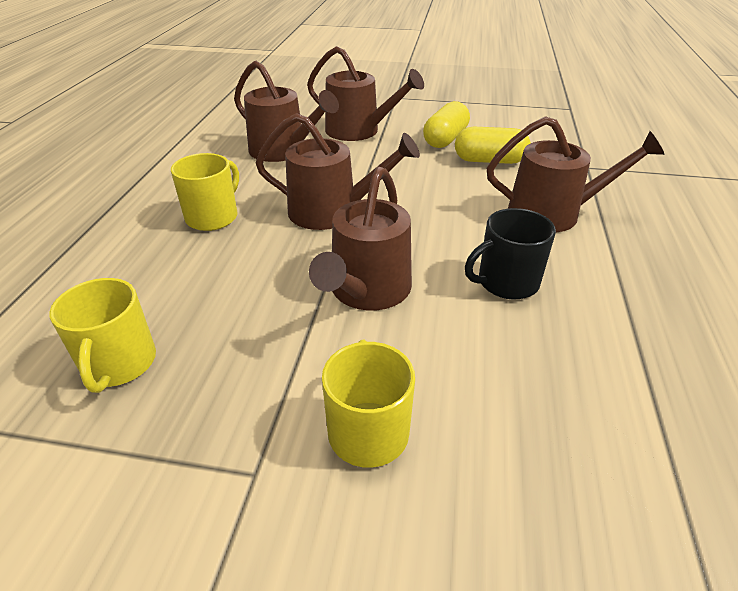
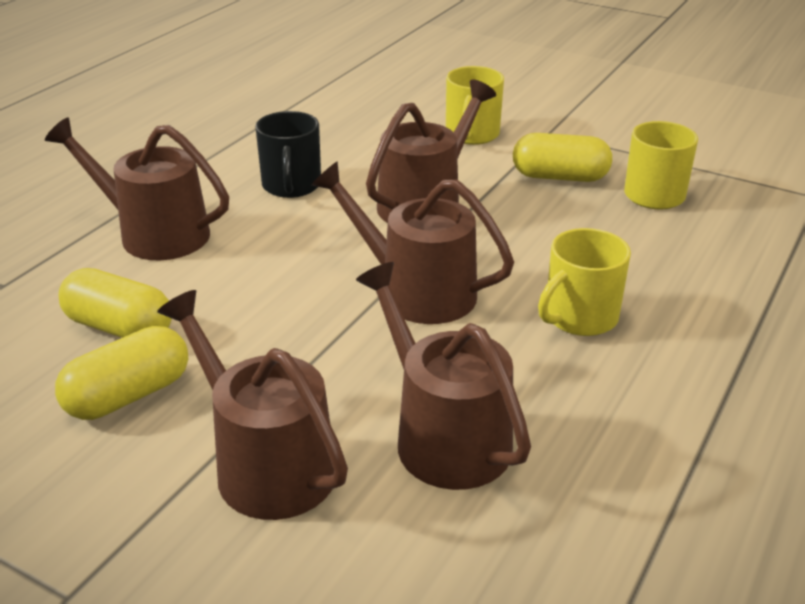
camera: 160 degrees left, 5 degrees down
(233, 367) = (560, 177): none -> yellow capsule
(506, 282) = (291, 185): black mug -> black mug turned 90 degrees clockwise

